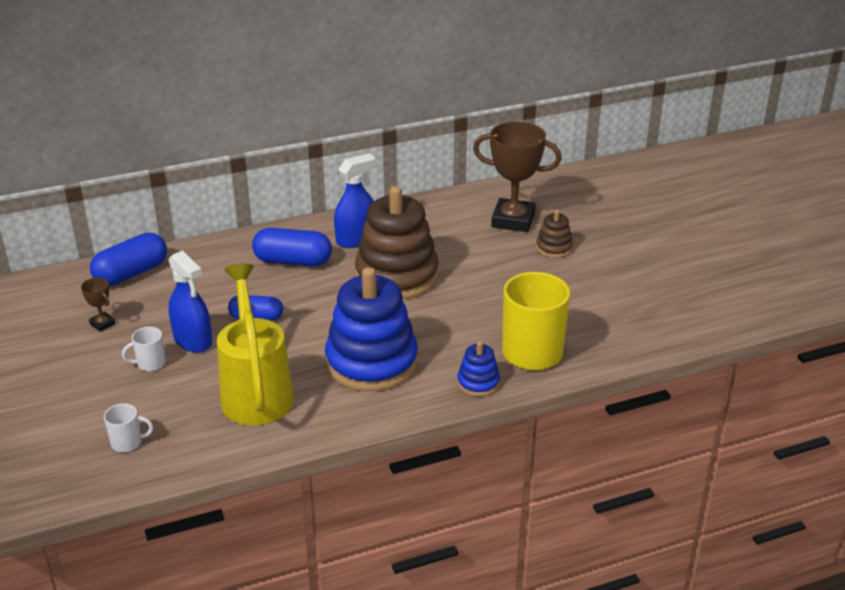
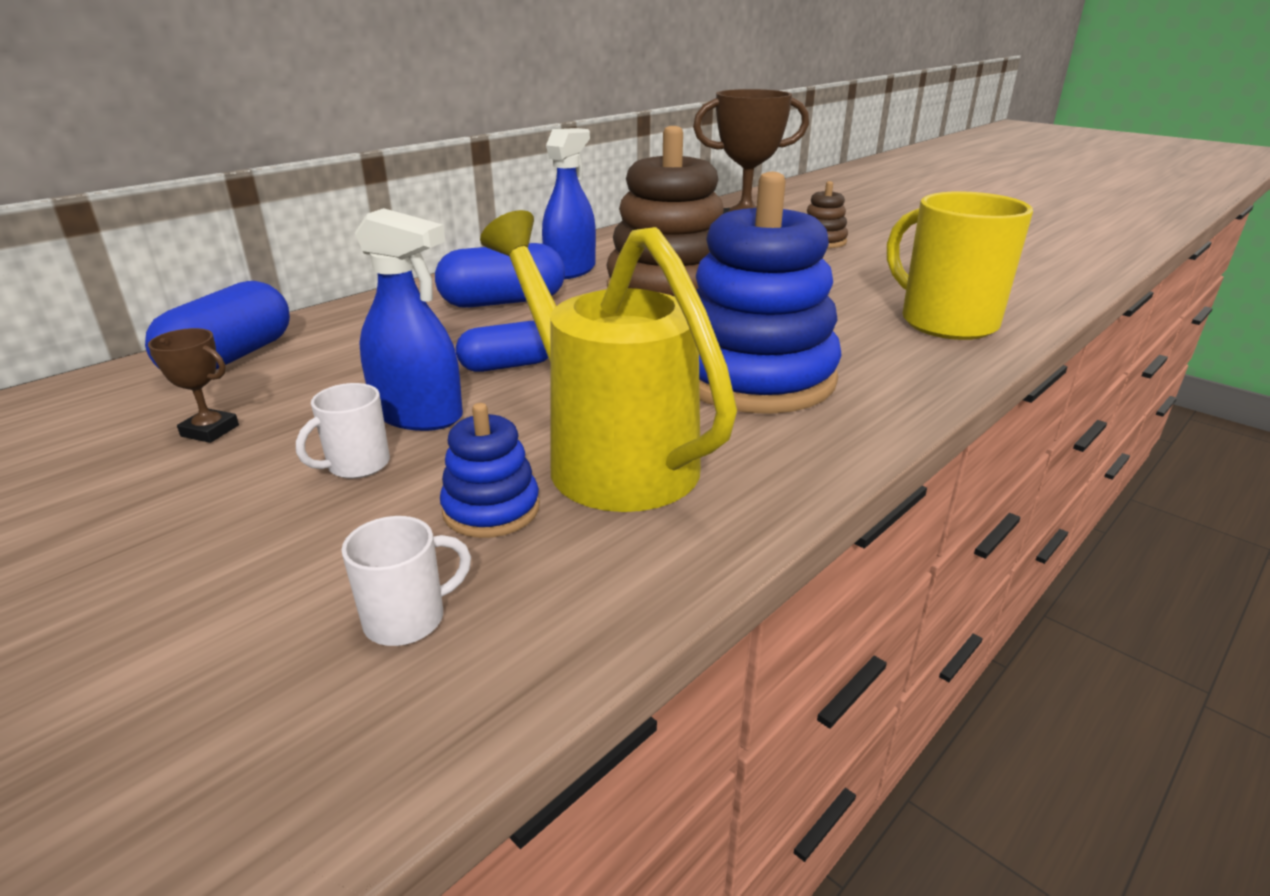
camera: 25 degrees left, 5 degrees down
(478, 383) = (934, 365): blue stacking toy -> blue stacking toy (491, 509)

